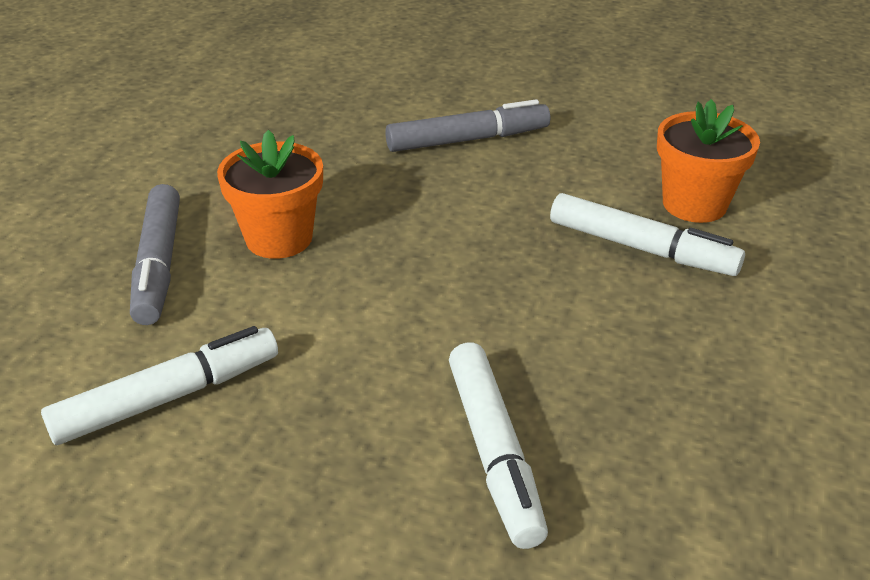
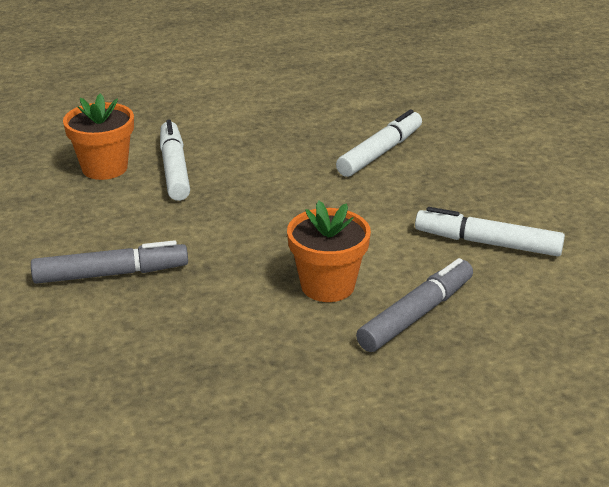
camera: 130 degrees left, 5 degrees down
(467, 140) = (110, 274): grey marker -> grey marker turned 135 degrees clockwise

